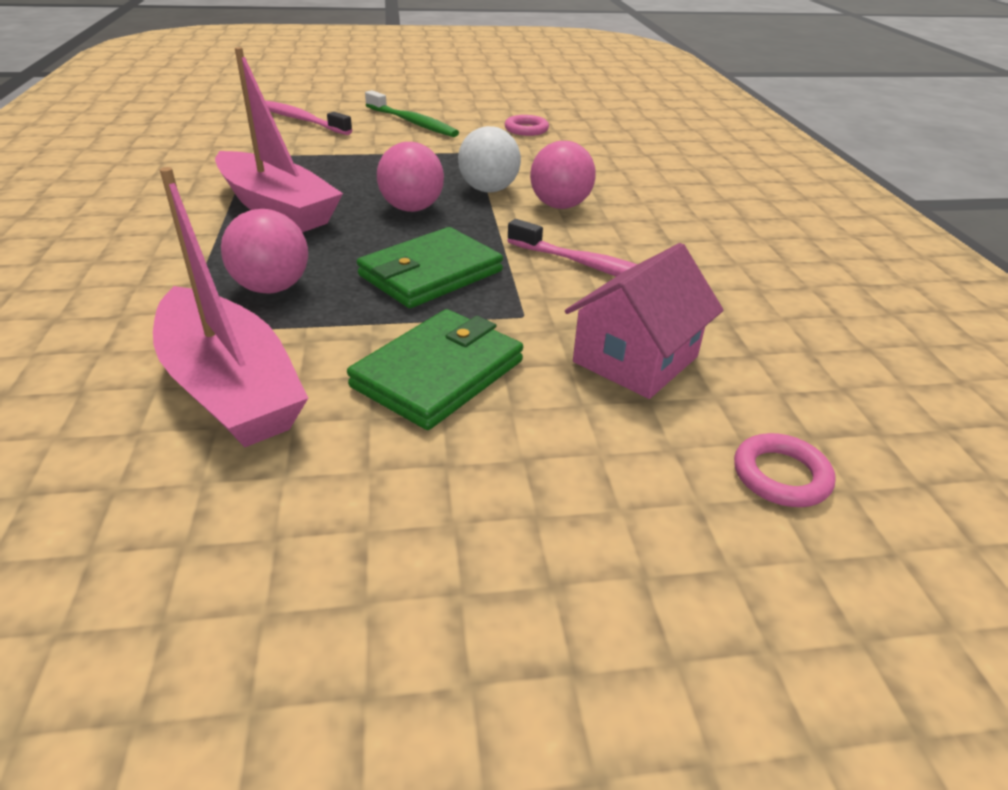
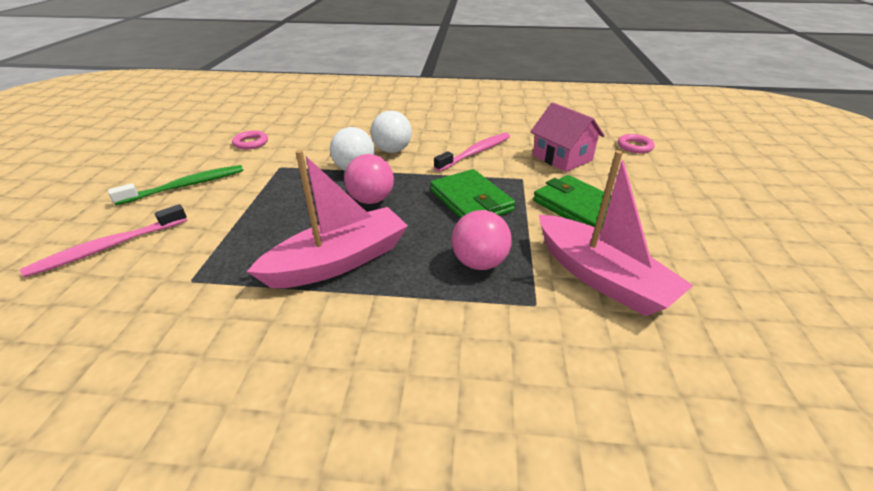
camera: 75 degrees left, 0 degrees up
(231, 387) = (601, 277): pink boat -> pink boat turned 75 degrees clockwise
(560, 206) = (392, 150): pink ball -> white ball

